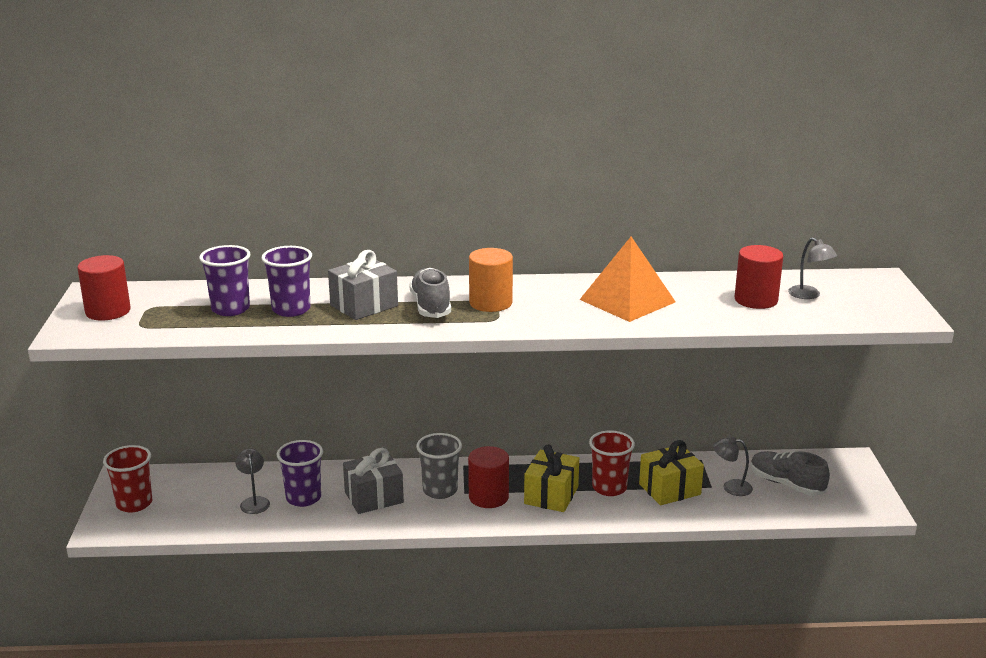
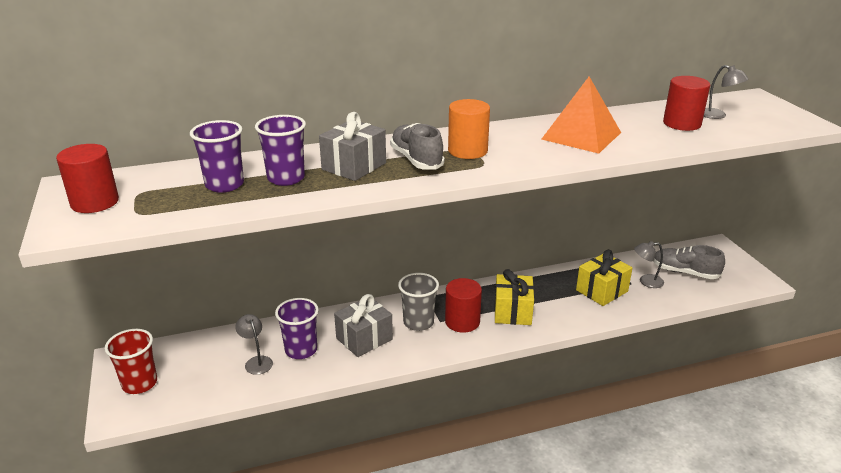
camera: 15 degrees left, 5 degrees up
(609, 488) = (555, 297): red cup -> none

